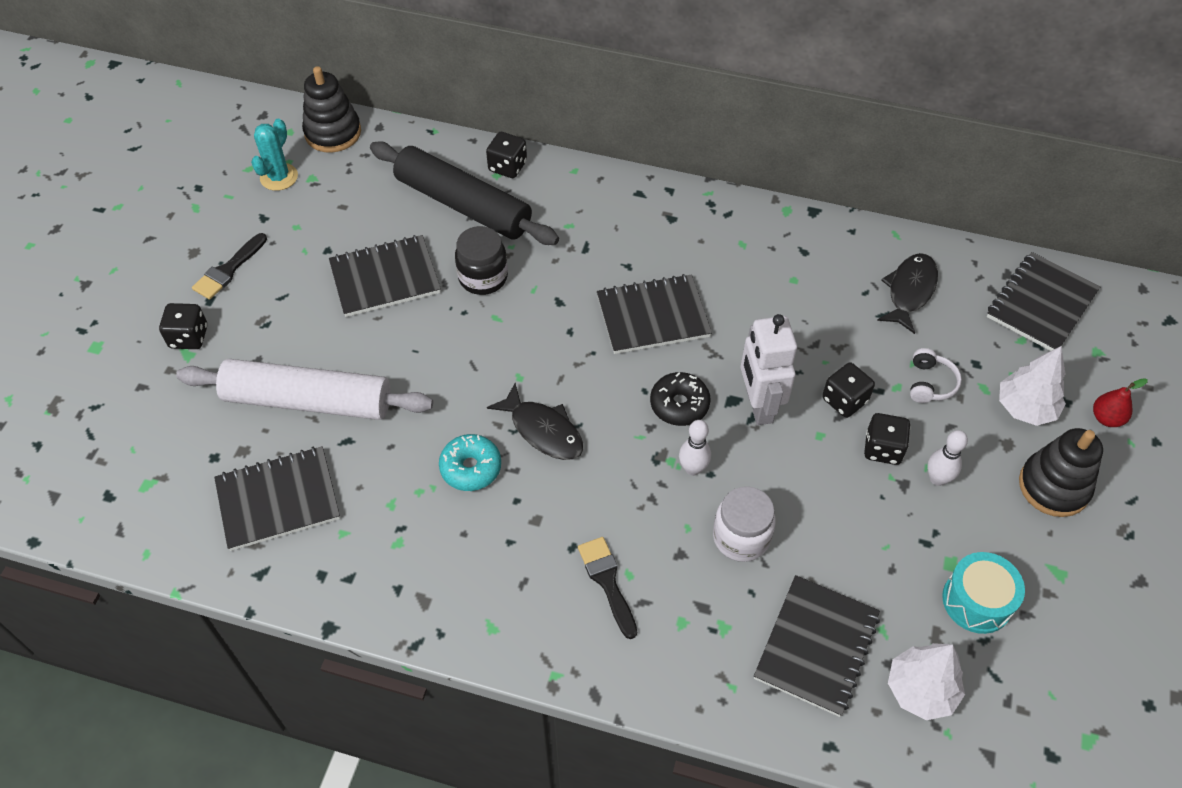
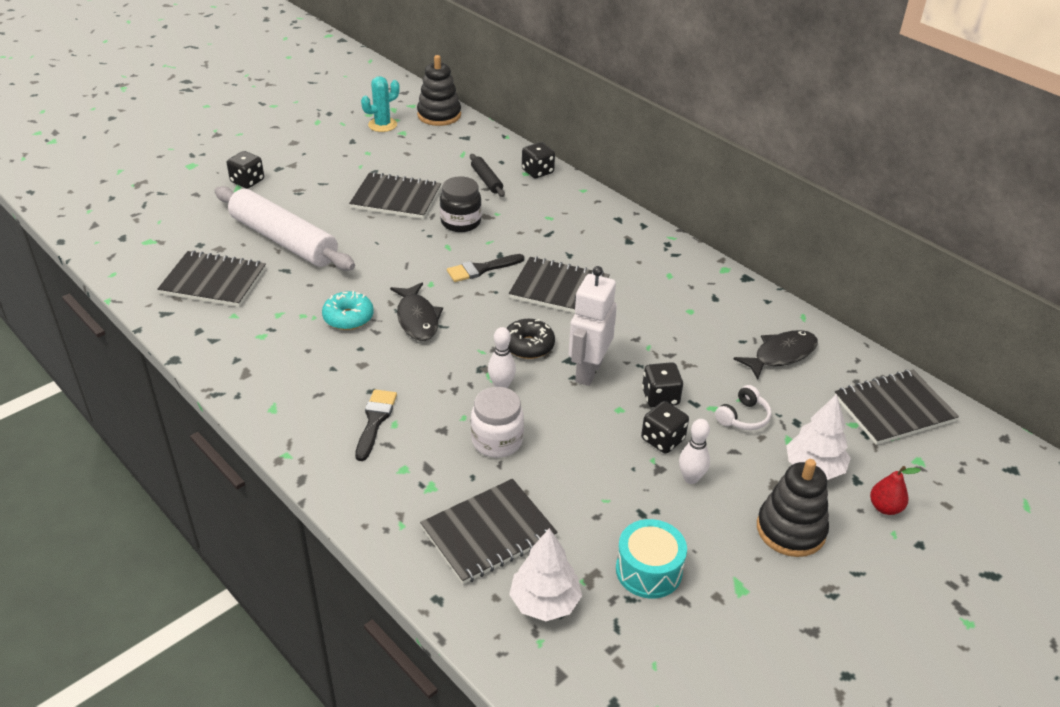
camera: 30 degrees right, 15 degrees down
(228, 270) = (305, 158): black brush -> black brush (481, 269)
(463, 204) = (486, 180): black rolling pin -> black rolling pin, size x0.44

